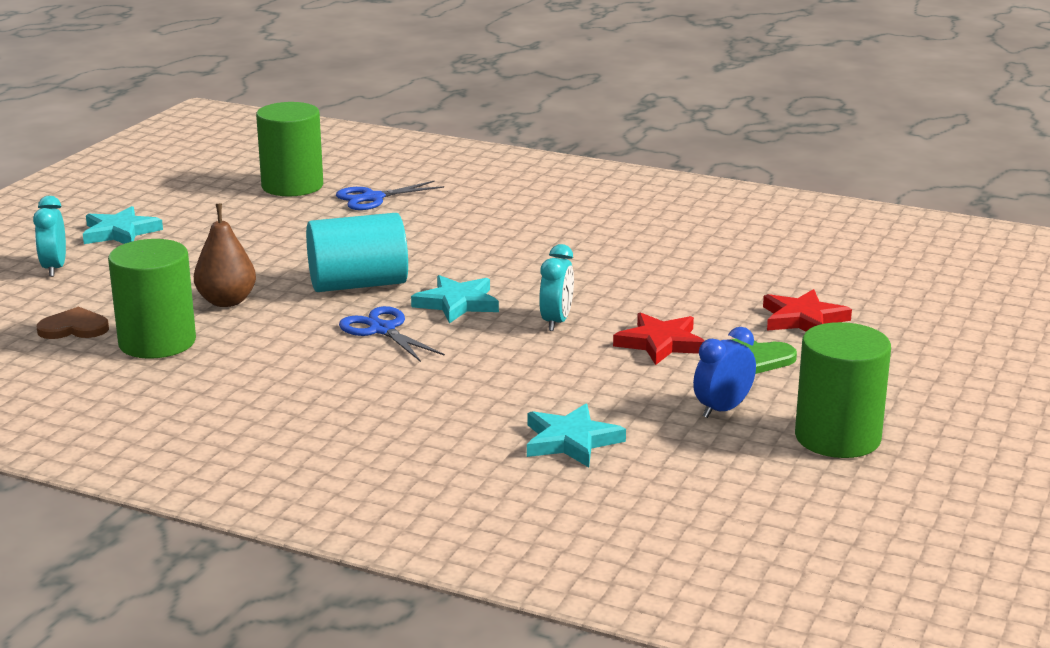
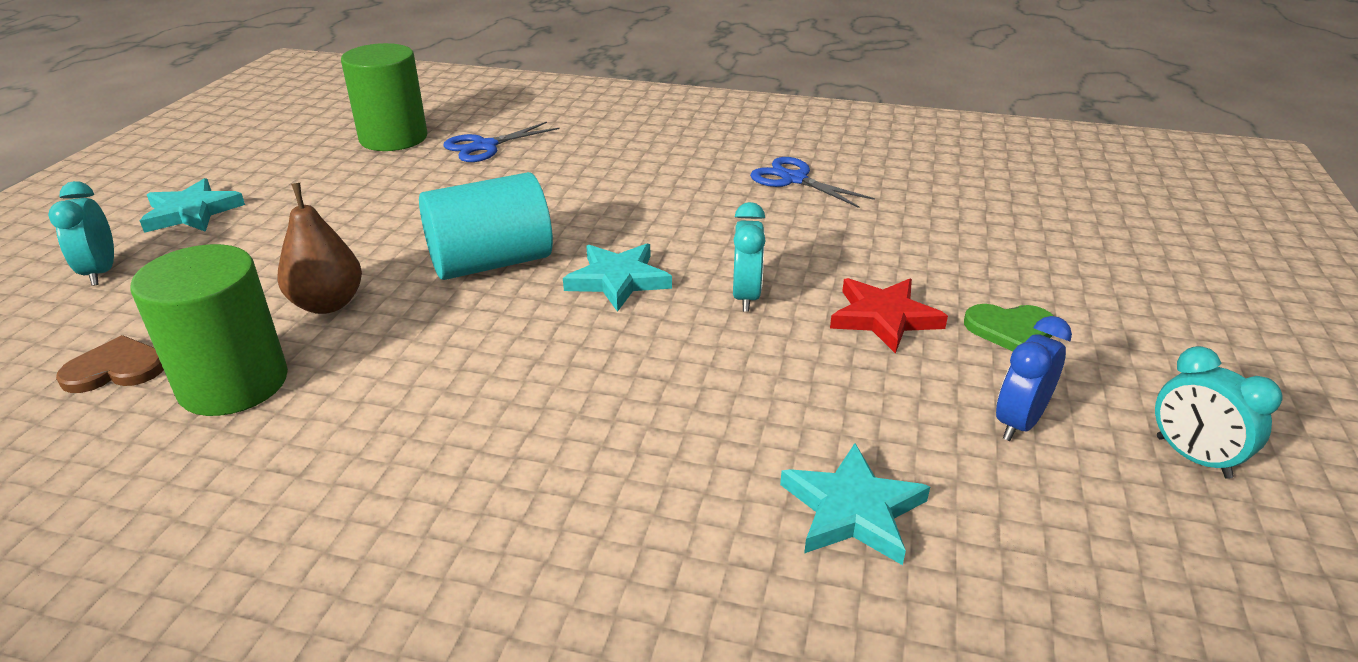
camera: 10 degrees left, 10 degrees up
(382, 330) = (535, 330): blue scissors -> blue scissors (793, 179)
(803, 319) = (1022, 265): red star -> none
(837, 438) = (1192, 457): green cylinder -> turquoise clock

